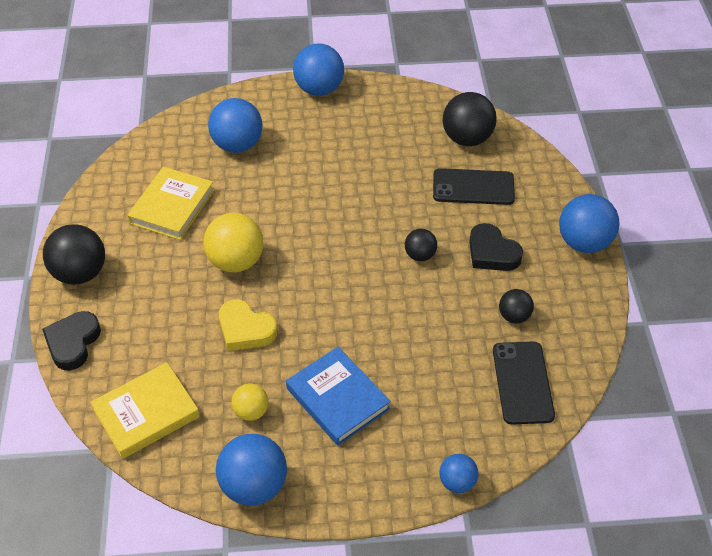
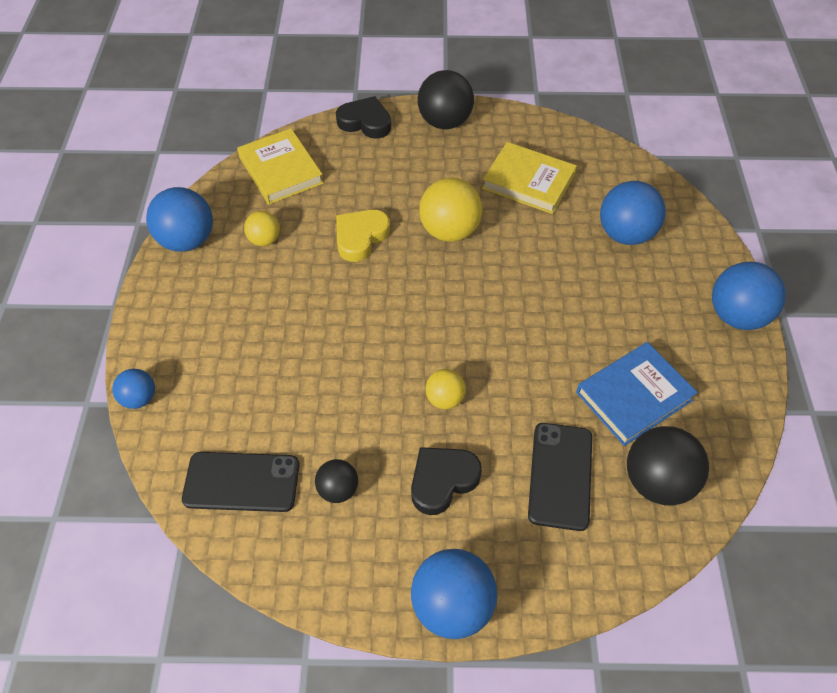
camera: 95 degrees right, 5 degrees up
(338, 398) = (262, 306): blue book -> blue book (634, 396)
(420, 255) = (444, 399): black ball -> yellow ball

